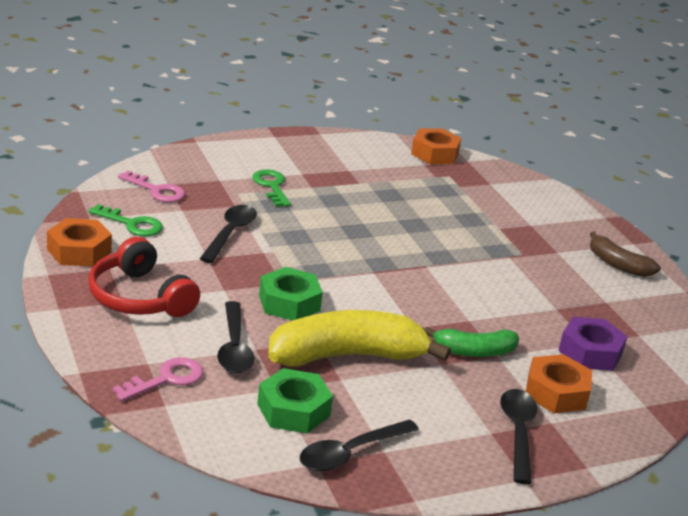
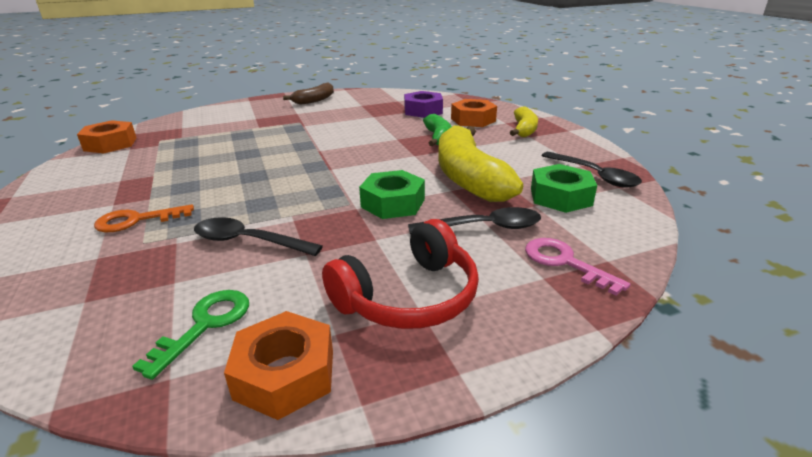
camera: 85 degrees left, 0 degrees up
(156, 190) = (101, 310): pink key -> none
(272, 186) = (137, 220): green key -> orange key
(518, 433) = (524, 130): black spoon -> yellow banana

